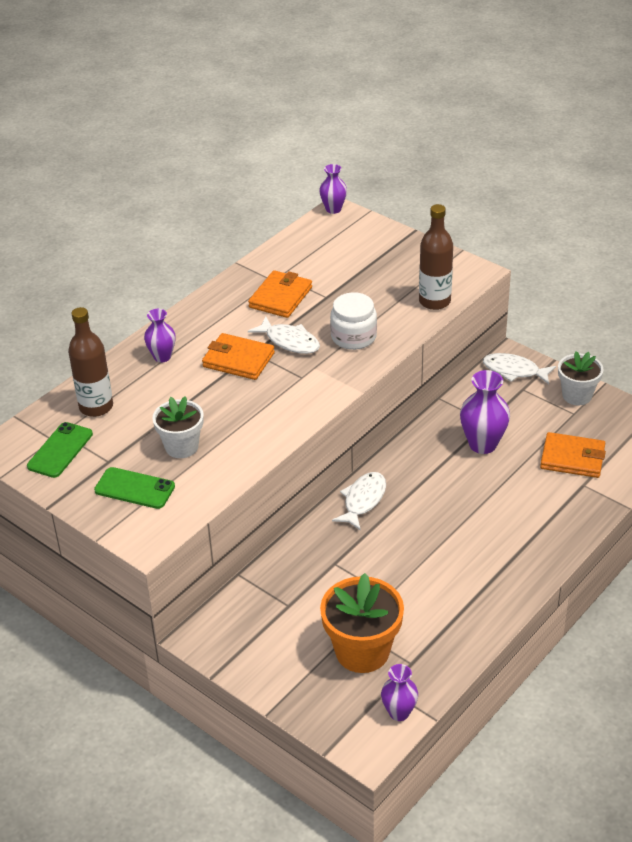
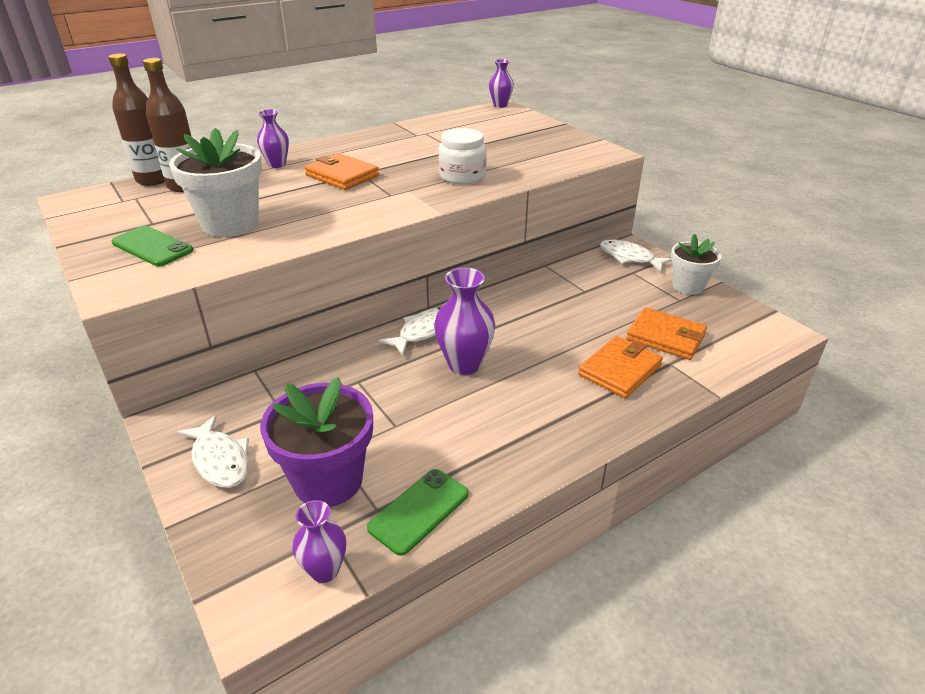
camera: 15 degrees right, 5 degrees down
(60, 450) = (119, 208): green phone -> green phone (419, 511)
(181, 446) = (230, 224): white flower pot -> white flower pot, size x1.53
(280, 297) = (414, 145): orange wallet -> orange wallet (619, 370)
(289, 341) = (399, 171): white fish -> white fish (220, 460)
(362, 651) = (328, 480): orange flower pot -> purple flower pot
(434, 301) = (557, 165): brown bottle -> brown bottle (153, 180)
(482, 444) = (572, 308): purple vase -> purple vase (464, 364)

